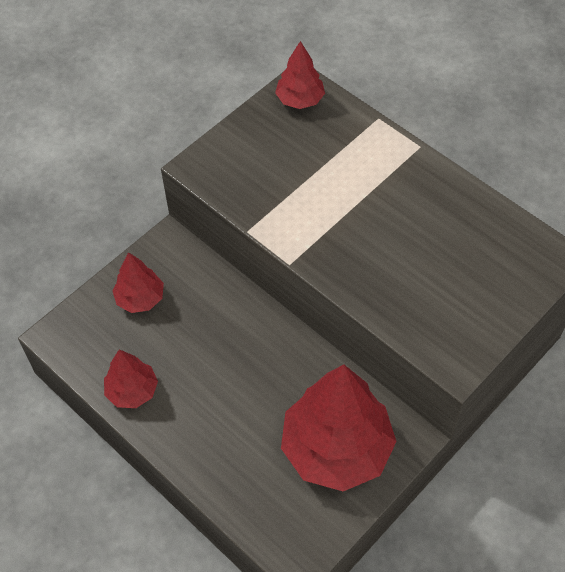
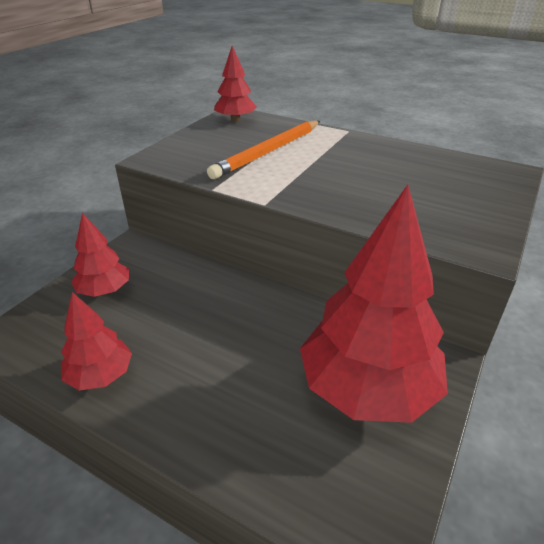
camera: 15 degrees left, 20 degrees down
(317, 175) = (267, 152): none -> orange pencil

